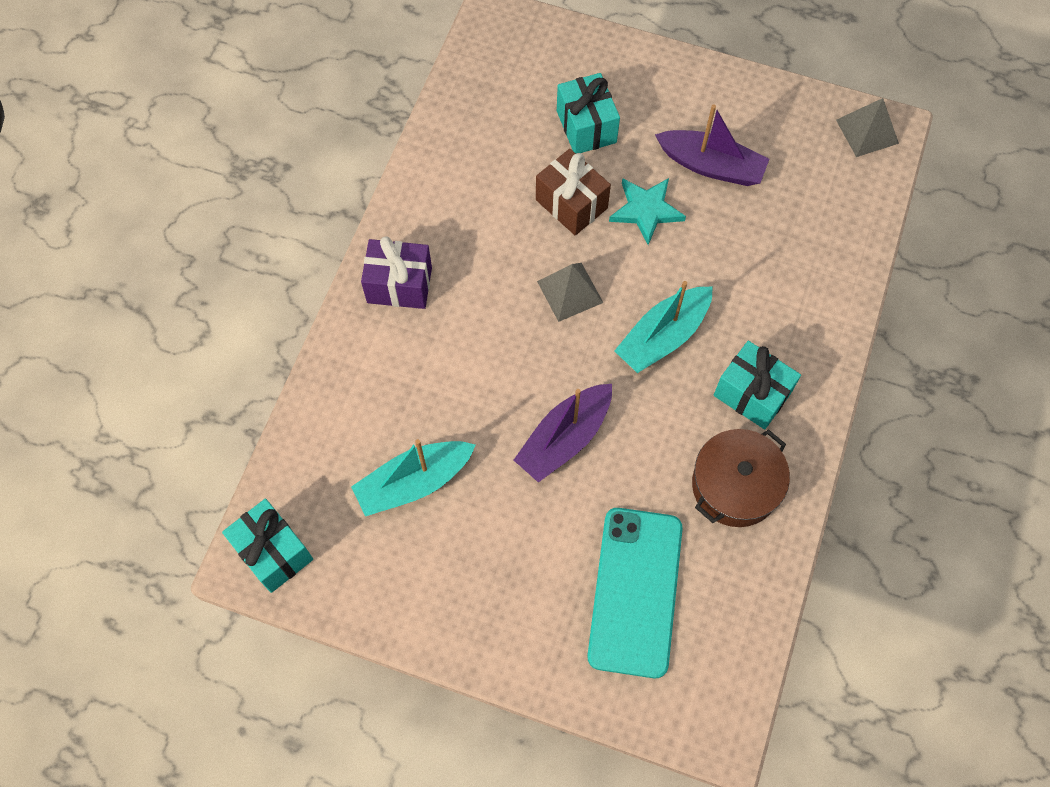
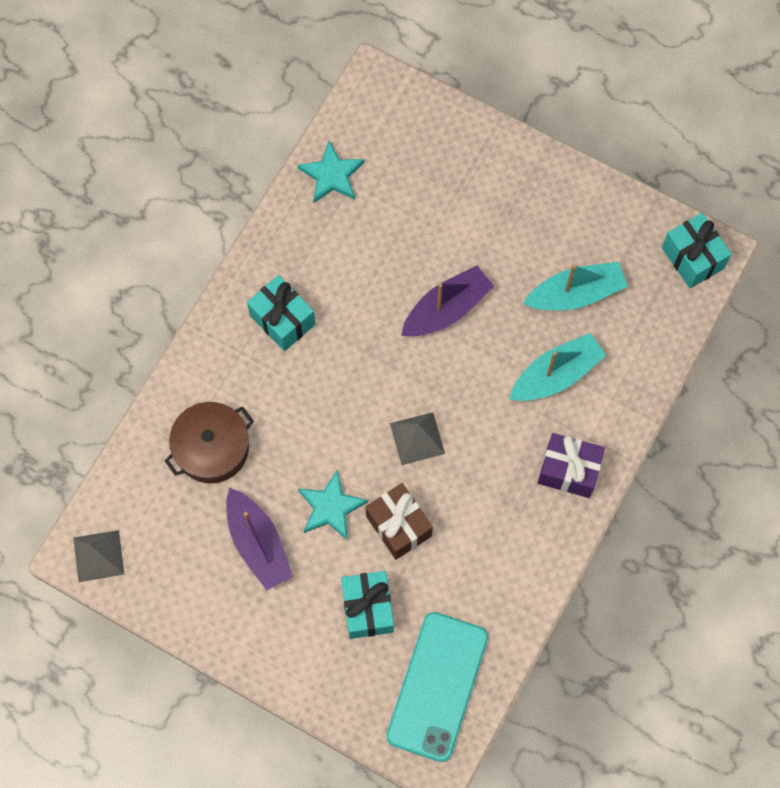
camera: 170 degrees left, 5 degrees up
(635, 591) = (414, 184): turquoise phone -> turquoise phone (437, 686)
(663, 336) = (345, 383): turquoise boat -> turquoise boat (556, 374)
(711, 166) = (258, 544): purple boat -> purple boat turned 150 degrees counterclockwise
(735, 485) = (317, 249): brown pot -> brown pot (212, 448)
(742, 584) = (332, 175): none -> turquoise star

